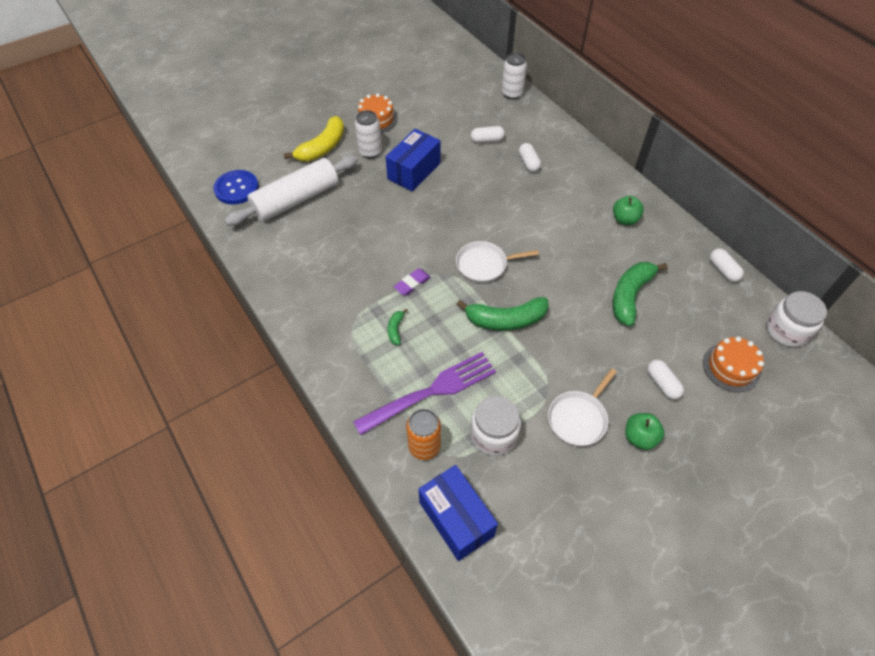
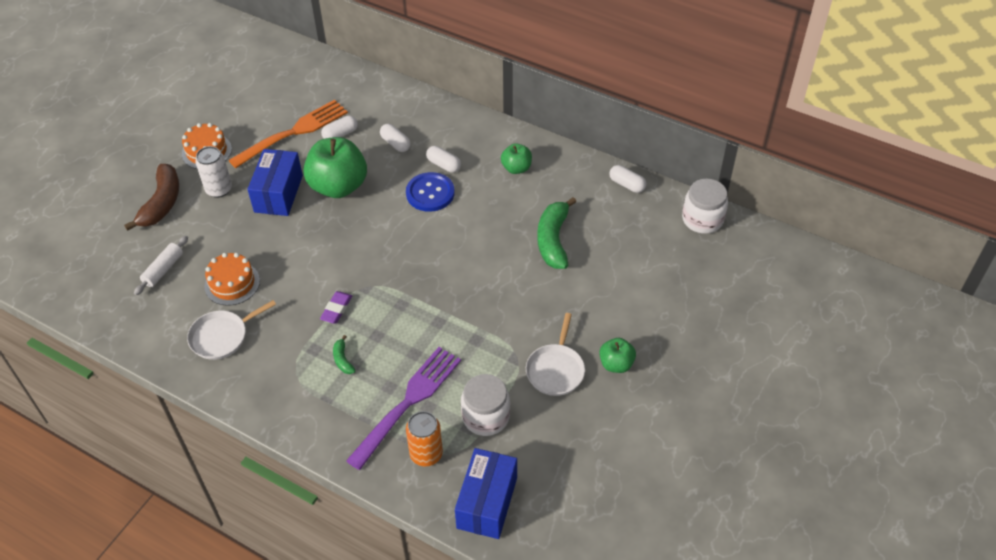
camera: 25 degrees left, 5 degrees down
(236, 188) = (86, 282): blue button -> blue button (430, 193)
(296, 199) = (163, 270): white rolling pin -> white rolling pin, size x0.48
(322, 147) = (162, 203): yellow banana -> brown banana
(449, 127) = (292, 133): none -> orange fork
(456, 519) = (487, 503): blue box -> blue box turned 75 degrees clockwise
(464, 182) = (338, 186): none -> green apple
(484, 265) = (400, 263): white pan -> white pan (222, 336)
(506, 320) = (447, 308): green banana -> none
(512, 93) = (342, 74): white can -> none
(662, 383) = (616, 309): white capsule -> white capsule (444, 165)
(731, 367) = (669, 271): orange cake -> orange cake (232, 283)

